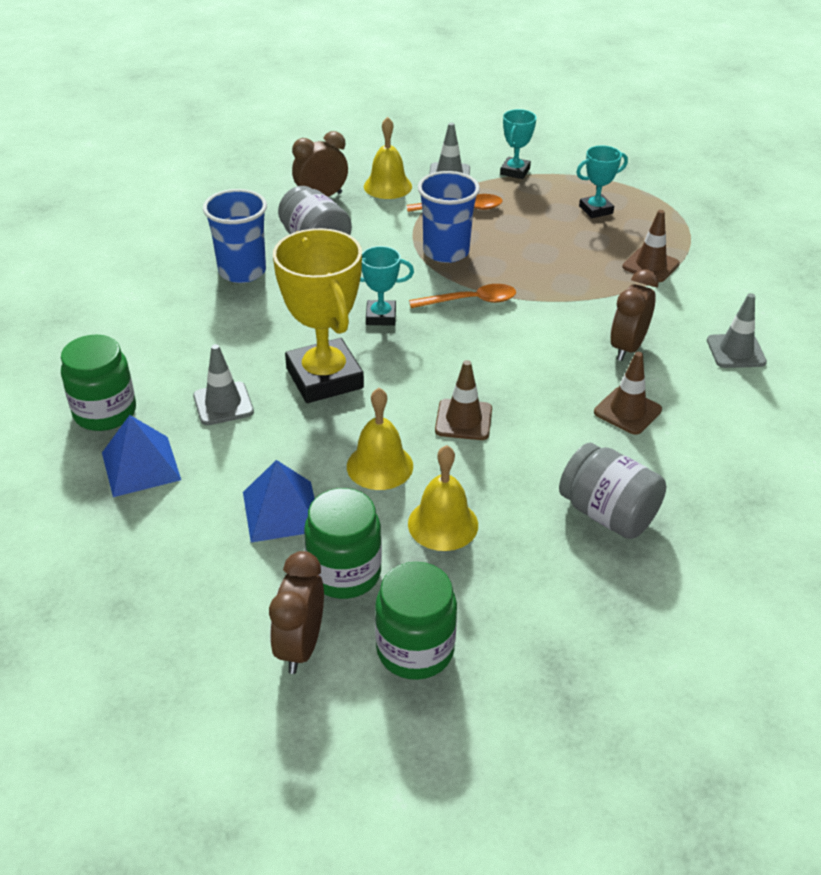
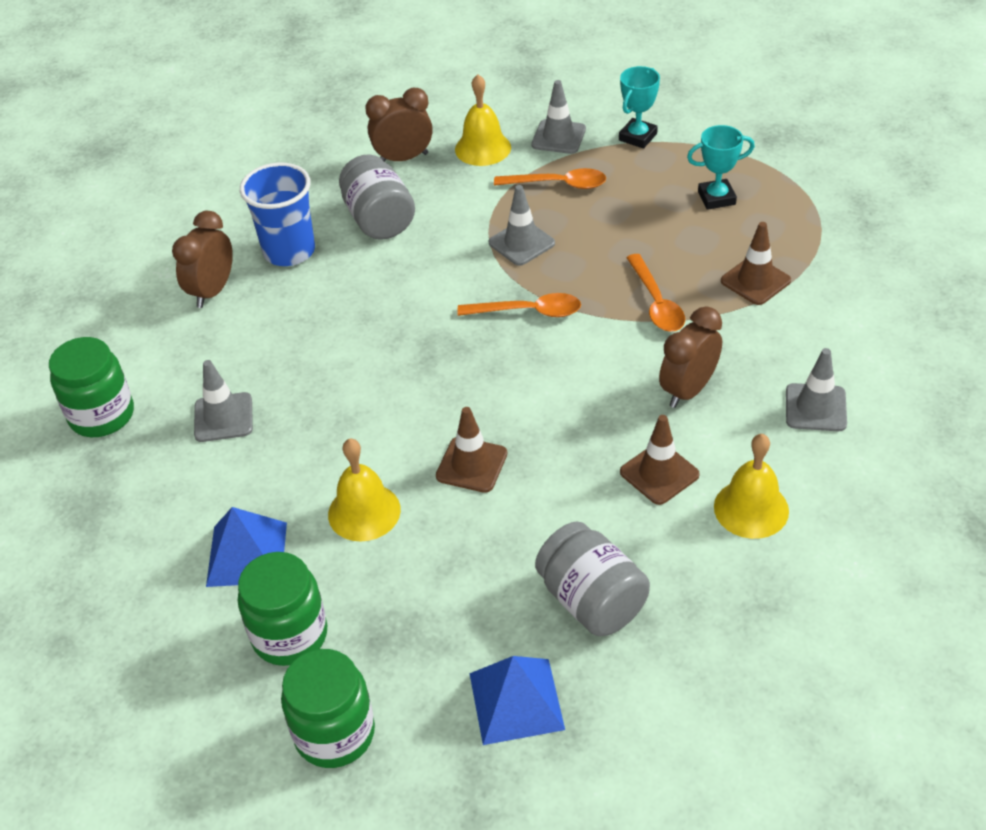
camera: 15 degrees right, 5 degrees up
(141, 466) = (121, 483): blue pyramid -> blue pyramid (516, 701)
(300, 646) = (221, 712): brown clock -> brown clock (212, 291)
(324, 378) = (338, 396): yellow trophy -> none
(381, 317) = (422, 323): turquoise trophy -> none
(443, 524) = (409, 590): yellow bell -> yellow bell (751, 508)
(446, 252) = (521, 243): blue cup -> grey traffic cone
(576, 287) = (656, 303): none -> orange spoon

